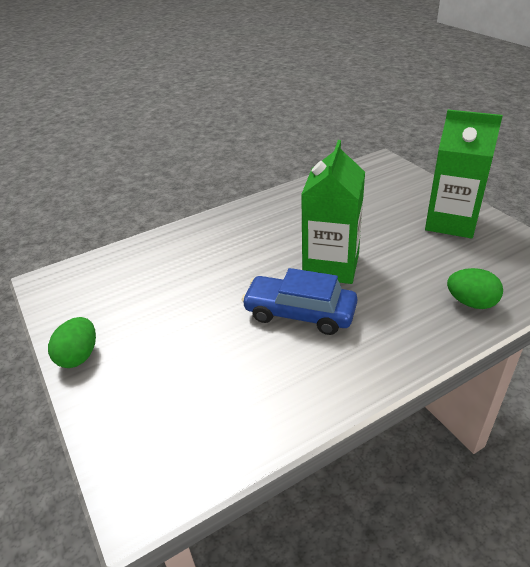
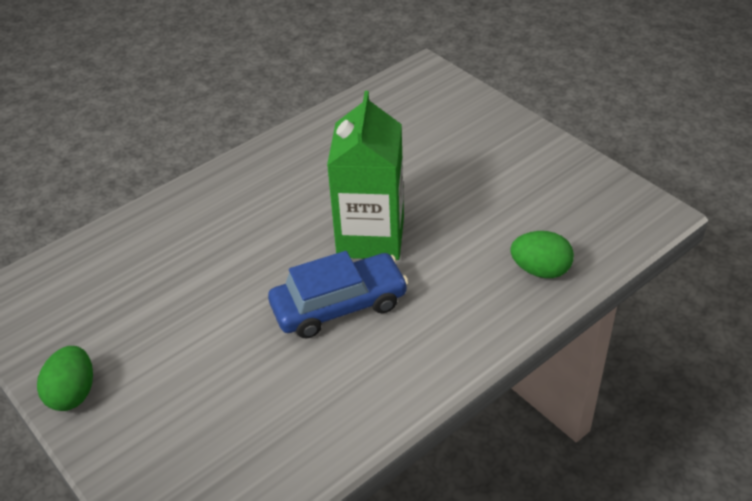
camera: 10 degrees left, 5 degrees up
(300, 313) = (339, 305): blue car -> blue car turned 150 degrees clockwise
(451, 222) = (516, 160): green carton -> none

